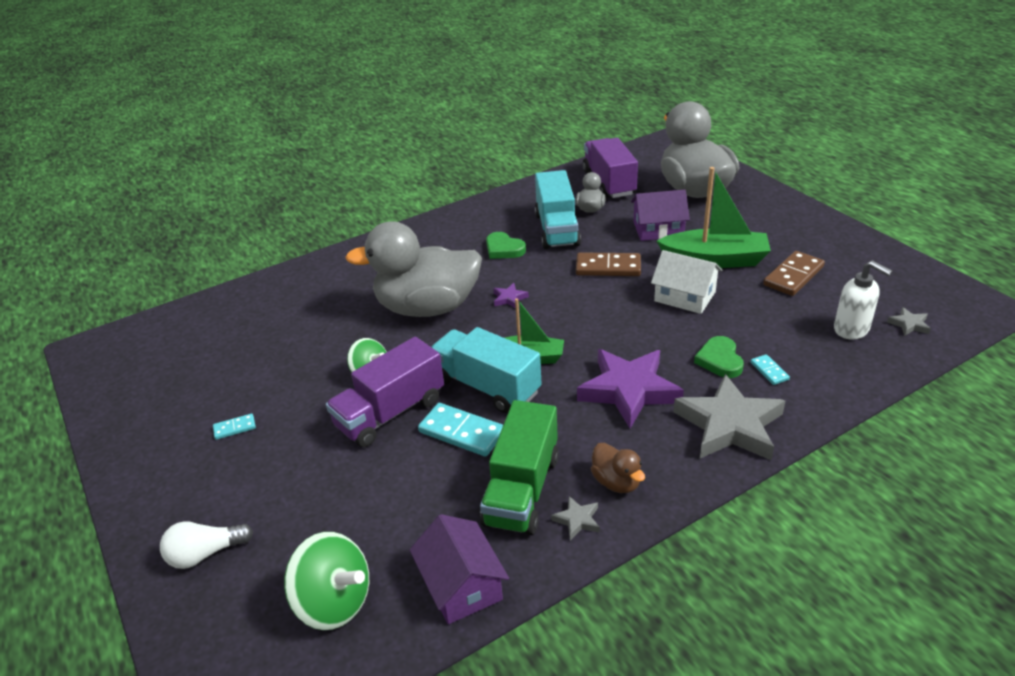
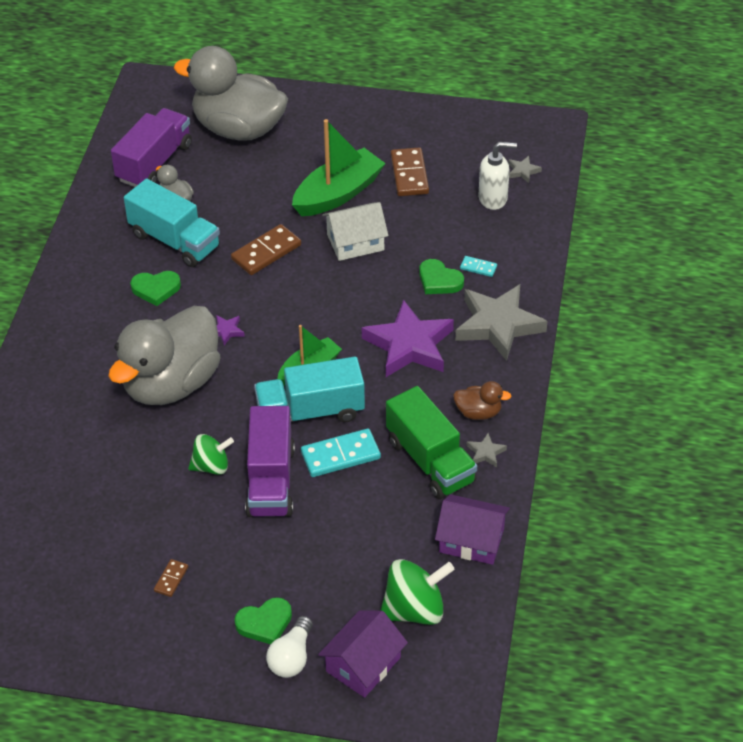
camera: 50 degrees left, 10 degrees up
(232, 510) = (265, 623): none -> green heart
(234, 428) = (171, 579): turquoise domino -> brown domino
(609, 183) = (154, 163): purple truck -> purple truck turned 90 degrees clockwise
(658, 229) = (259, 189): purple house -> purple house (363, 664)

